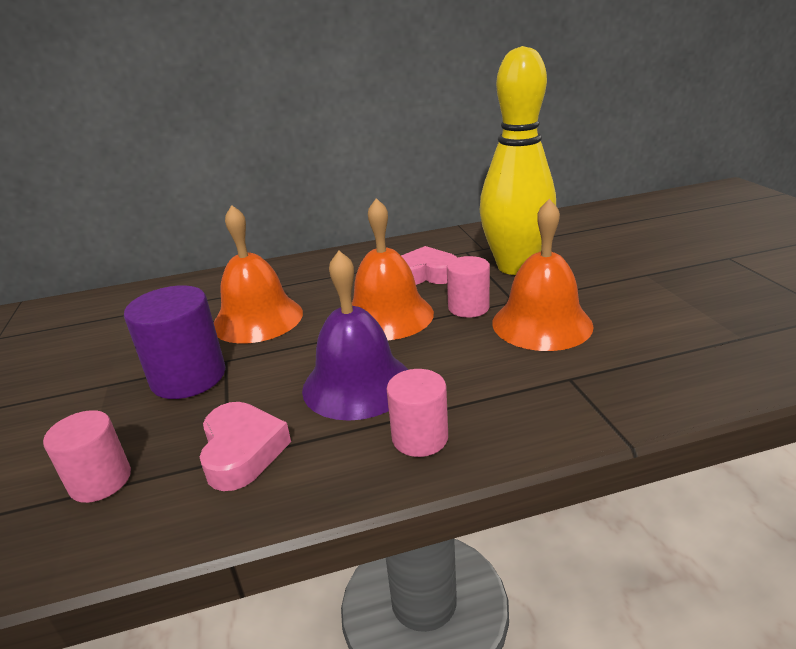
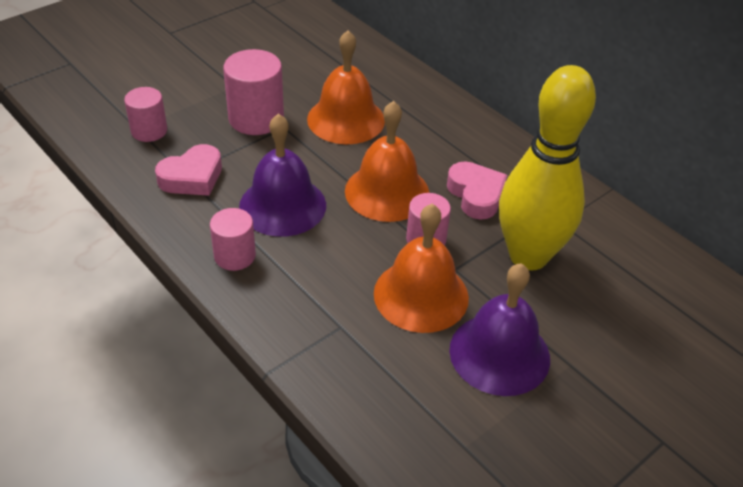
camera: 60 degrees right, 15 degrees up
(188, 377) = (256, 119): purple cylinder -> pink cylinder
(628, 300) = (499, 353): none -> purple bell

